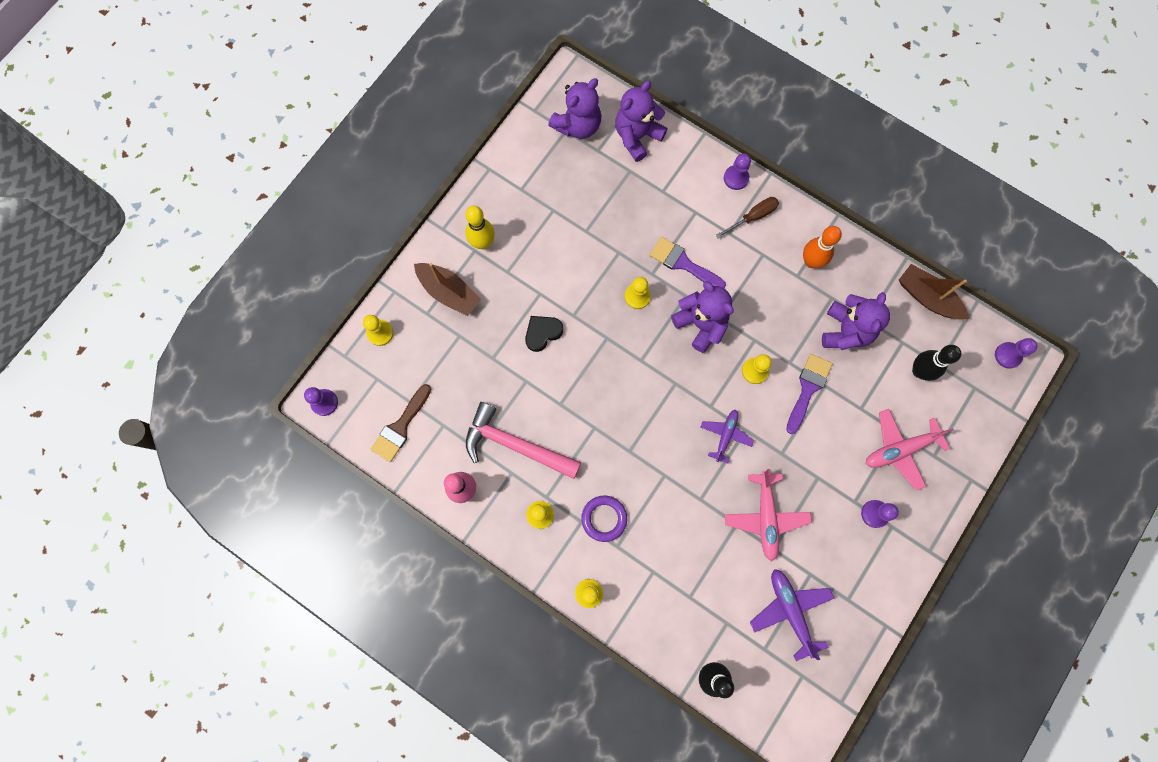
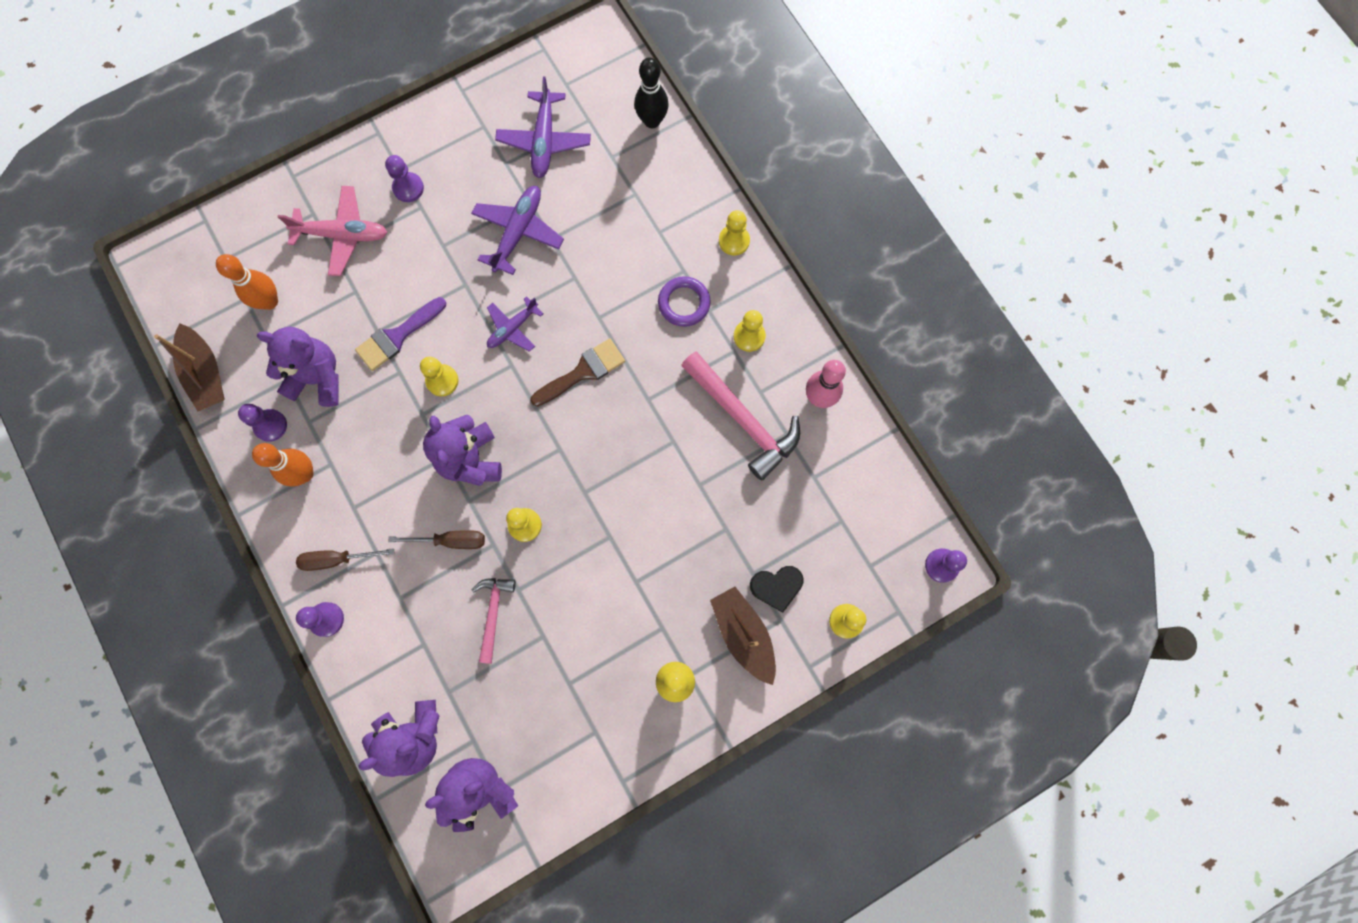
camera: 155 degrees left, 0 degrees up
(400, 427) = (863, 497): brown brush -> brown brush (583, 372)
(542, 333) = (655, 532): black heart -> black heart (776, 587)
(627, 230) = (493, 613): none -> pink hammer
(683, 263) = (451, 540): purple brush -> brown screwdriver
(765, 517) = (518, 232): pink plane -> purple plane
(845, 331) = (318, 378): purple teddy bear -> purple teddy bear turned 60 degrees clockwise
(919, 371) = (269, 301): black bowling pin -> orange bowling pin
(1007, 355) = (167, 275): purple pawn -> purple pawn (270, 425)

